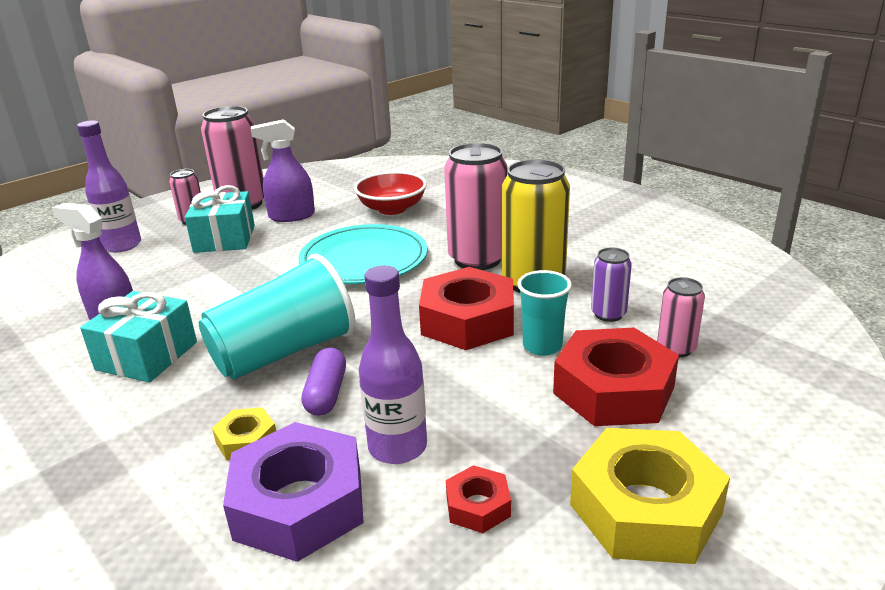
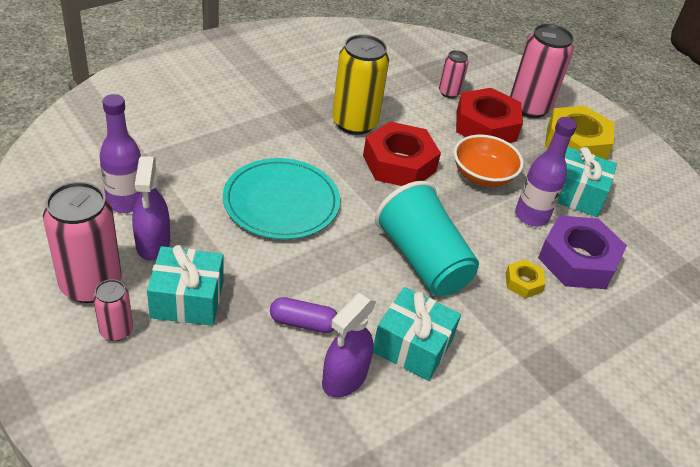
camera: 90 degrees left, 15 degrees up
(122, 245) = (160, 395): purple bottle -> purple bottle (126, 202)
(326, 393) = (477, 241): purple capsule -> purple capsule (303, 323)
(392, 209) = (176, 170): red bowl -> none
(477, 259) = (307, 140): pink can -> pink can (529, 107)
(477, 392) = (482, 176): none -> orange bowl
(478, 506) = (576, 194): red nut -> turquoise gift
(542, 346) = (437, 139): turquoise cup -> none
(608, 314) = (405, 104): purple can -> none

